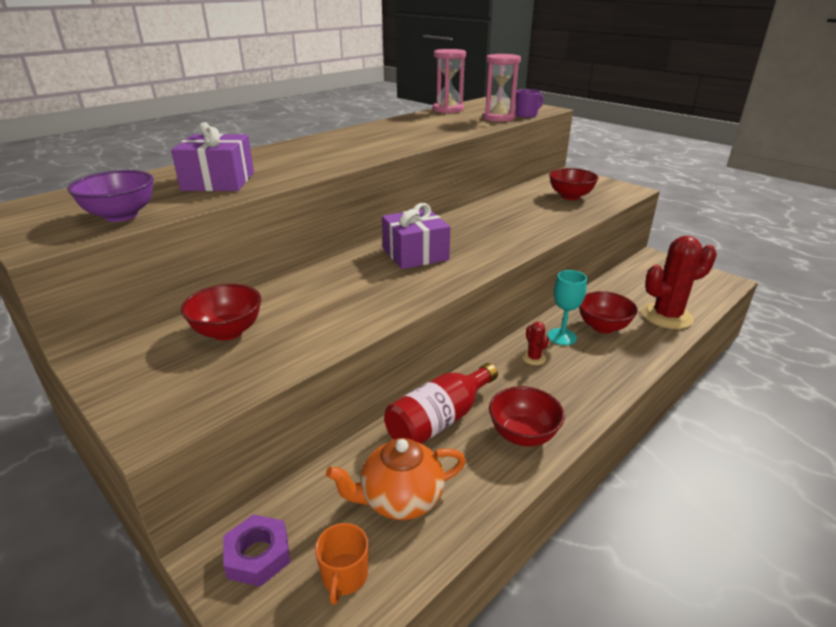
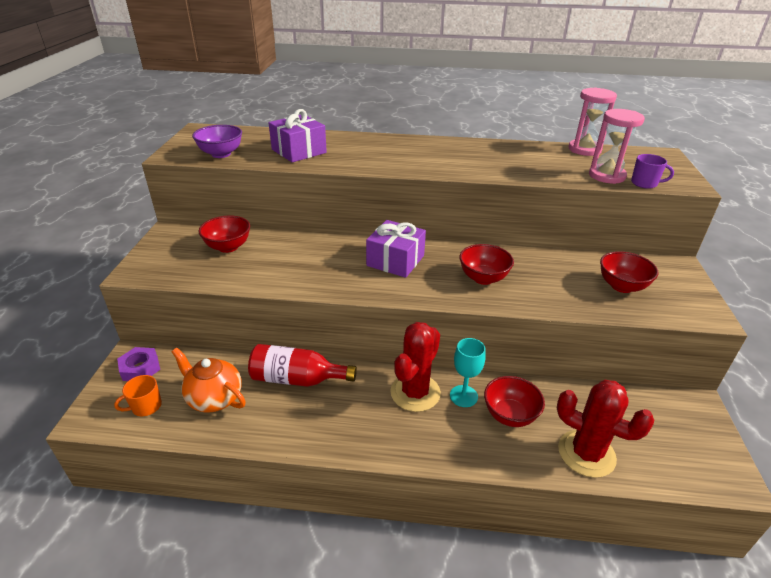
camera: 50 degrees right, 5 degrees up
(523, 435) = (318, 426): red bowl -> red bowl (483, 278)
(534, 358) = (415, 393): red cactus -> red cactus, size x2.28

